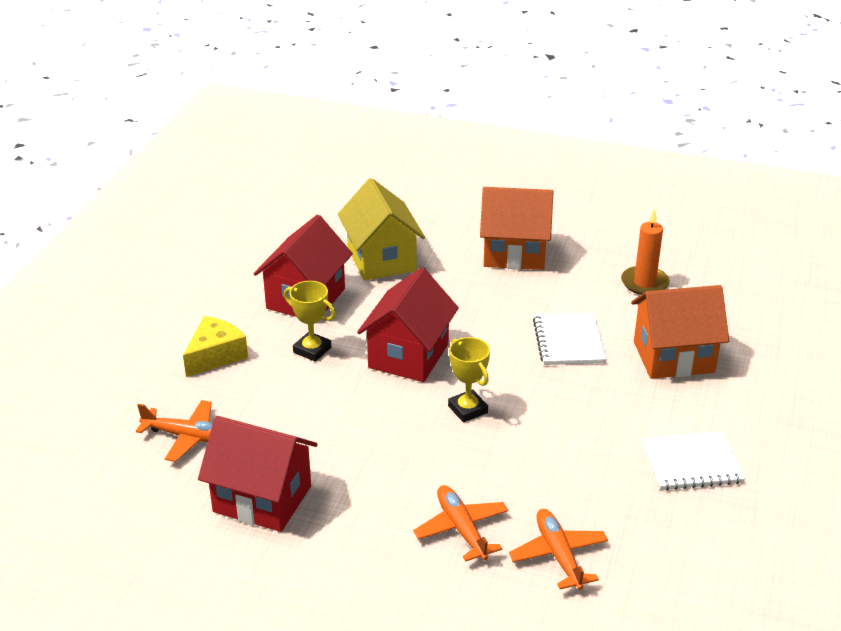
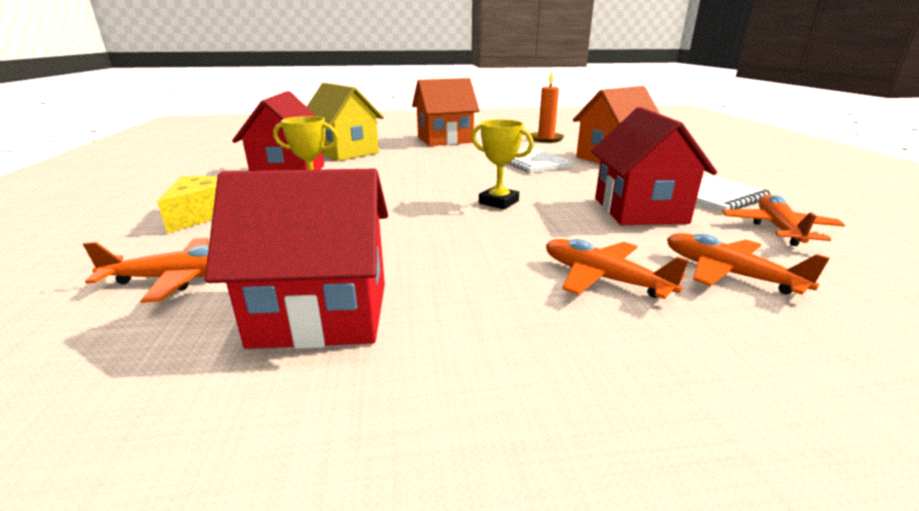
camera: 25 degrees left, 10 degrees down
(408, 356) = (412, 185): red house -> red house (639, 210)
(678, 525) = (778, 229): none -> orange plane

